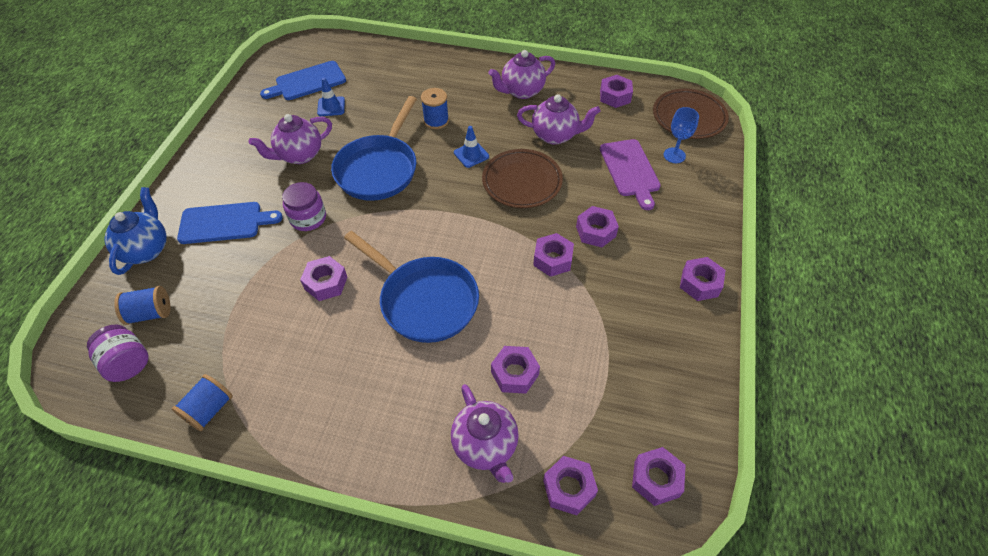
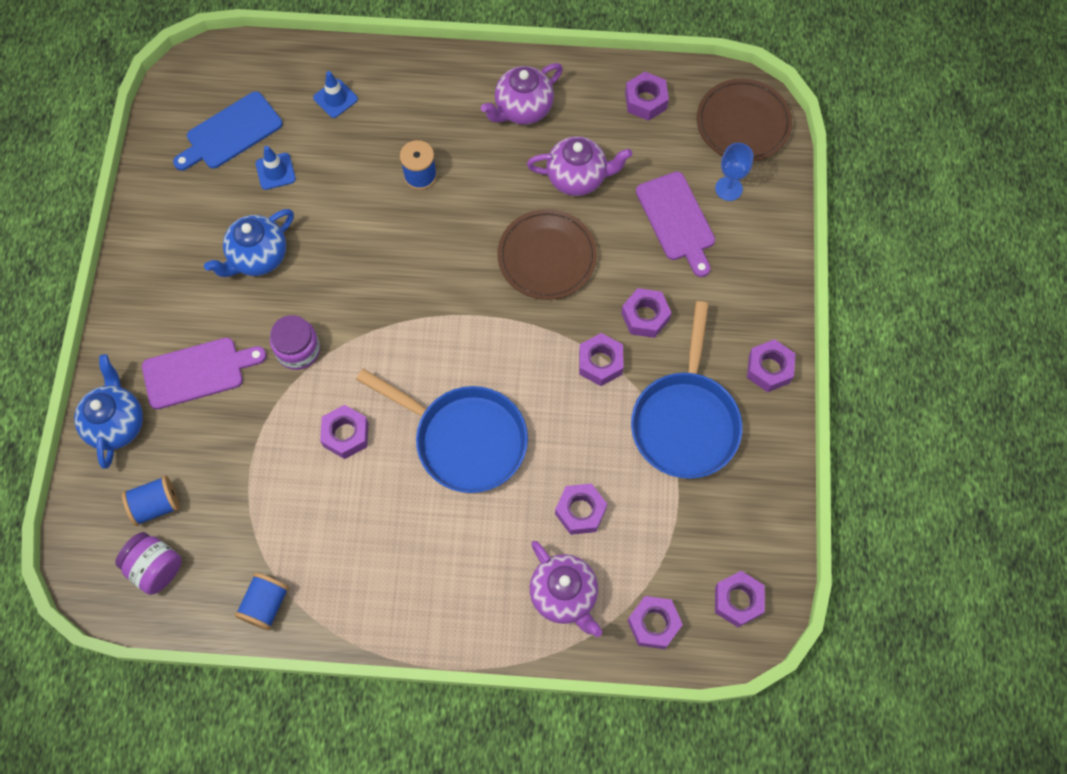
camera: 10 degrees left, 15 degrees up
(224, 223) = (198, 372): blue cutting board -> purple cutting board
(299, 155) = (258, 257): purple teapot -> blue teapot
(379, 169) = (365, 264): blue pan -> blue pan (685, 421)
(471, 154) = (476, 224): blue traffic cone -> blue traffic cone (335, 98)

